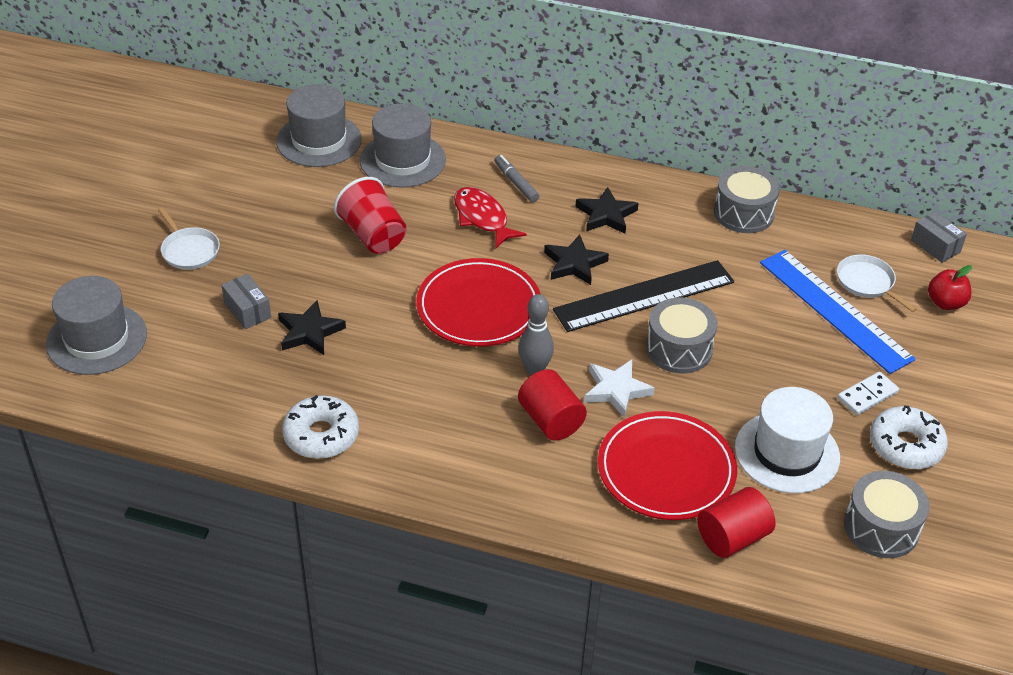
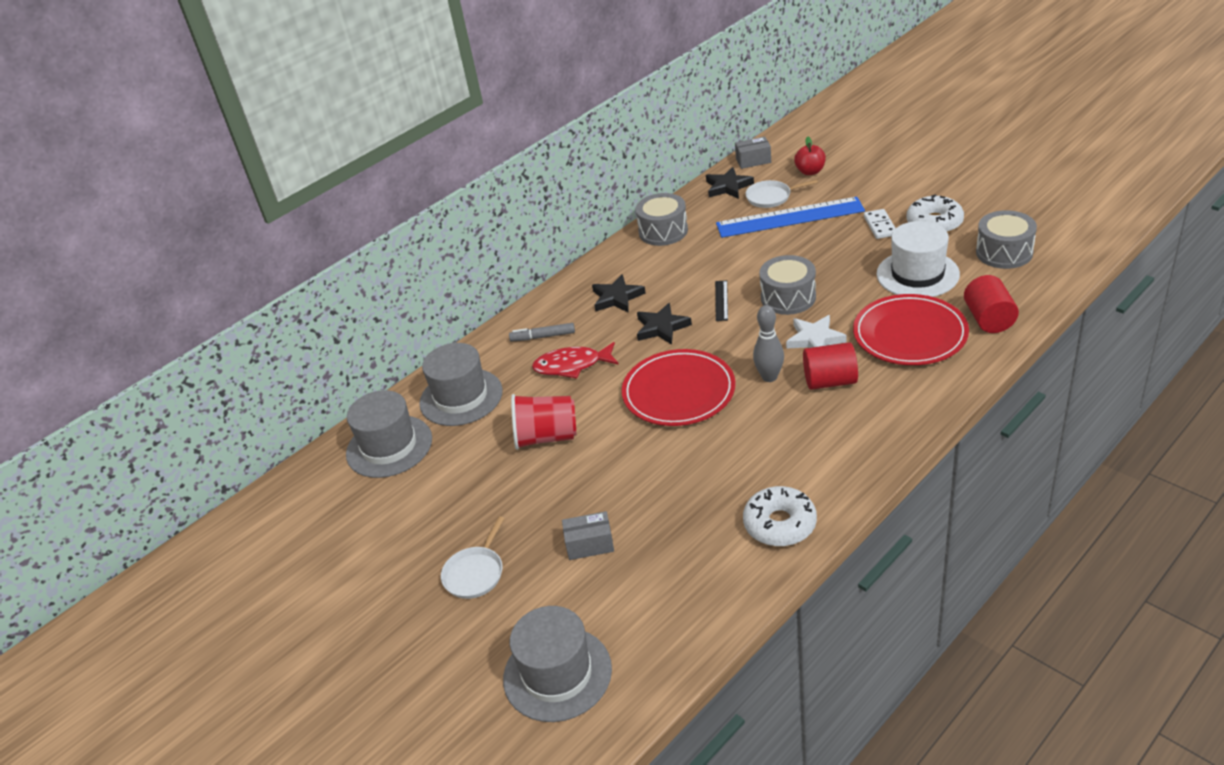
camera: 55 degrees left, 5 degrees down
(189, 250) = (475, 573): white pan -> white pan turned 120 degrees clockwise
(309, 332) = (645, 505): black star -> black star (728, 187)
(644, 296) = (721, 300): black ruler -> black ruler, size x0.42

